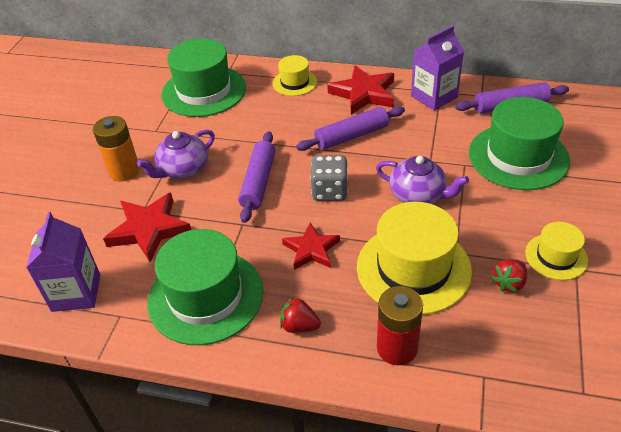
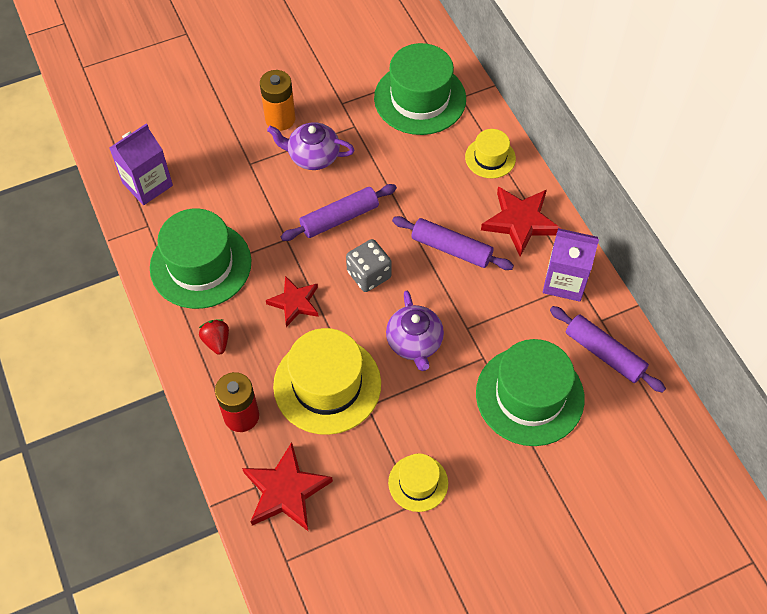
camera: 50 degrees right, 15 degrees up
(149, 229) = (234, 182): red star -> red star (285, 491)
(509, 283) = (361, 461): red strawberry -> none

